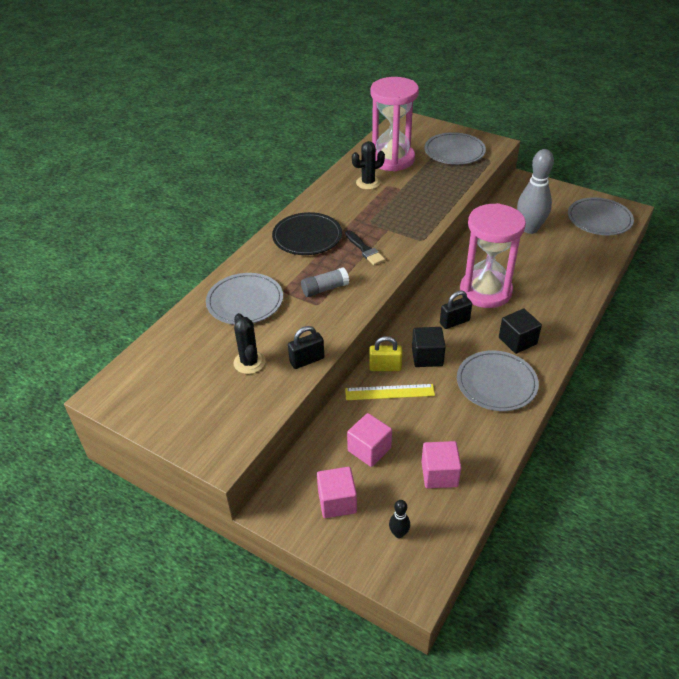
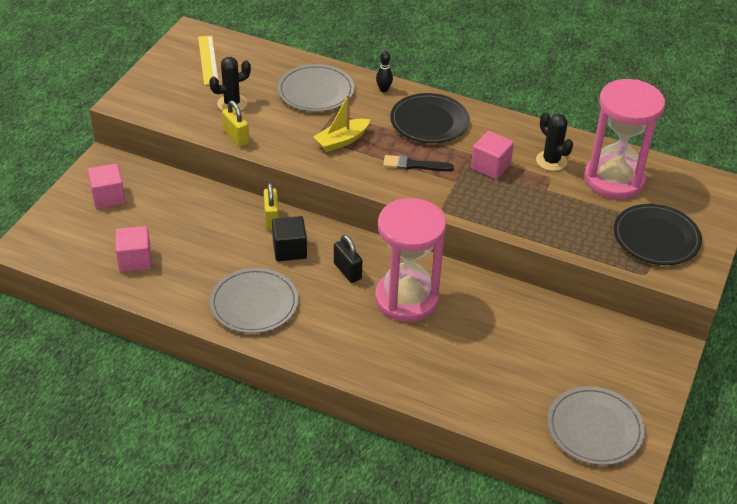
camera: 80 degrees right, 0 degrees up
(307, 360) = (236, 137): black padlock -> yellow padlock
(325, 289) = (341, 141): grey glue stick -> yellow boat
(364, 249) = (414, 165): black brush -> black brush turned 45 degrees clockwise
(369, 449) = (165, 213): pink cube -> pink cube (490, 166)
(389, 392) = (237, 223): yellow ruler -> yellow ruler (208, 60)
(399, 533) = (74, 235): black bowling pin -> black bowling pin (384, 89)
(454, 151) = (656, 238): grey plate -> black plate
(517, 341) = (322, 324): black cube -> none
(529, 229) = (548, 347): grey bowling pin -> none

